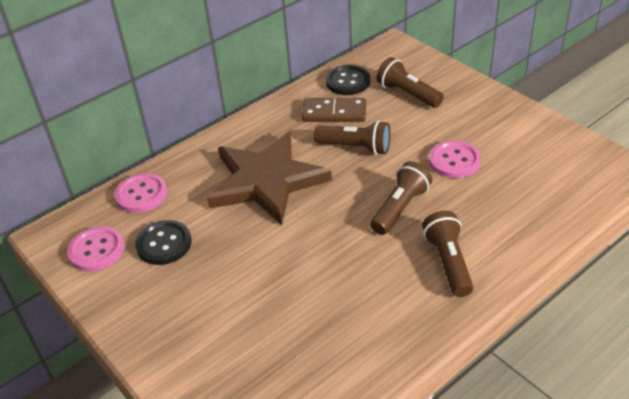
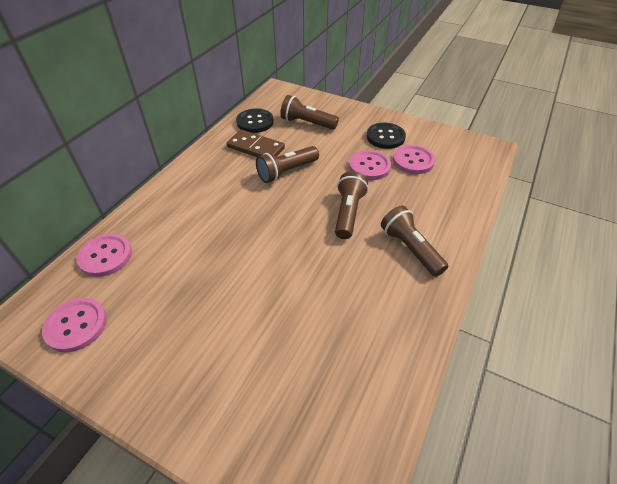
camera: 25 degrees left, 5 degrees up
(164, 244) = (147, 299): black button -> black button (385, 137)
(266, 181) = (223, 216): brown star -> none
(334, 113) = (255, 148): brown domino -> brown domino turned 45 degrees clockwise
(355, 147) = (287, 172): brown flashlight -> brown flashlight turned 150 degrees clockwise
(512, 165) = (413, 161): none -> pink button

